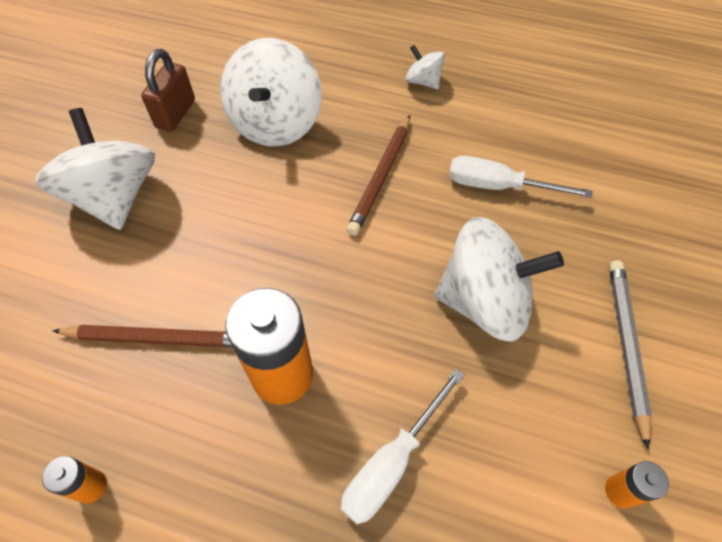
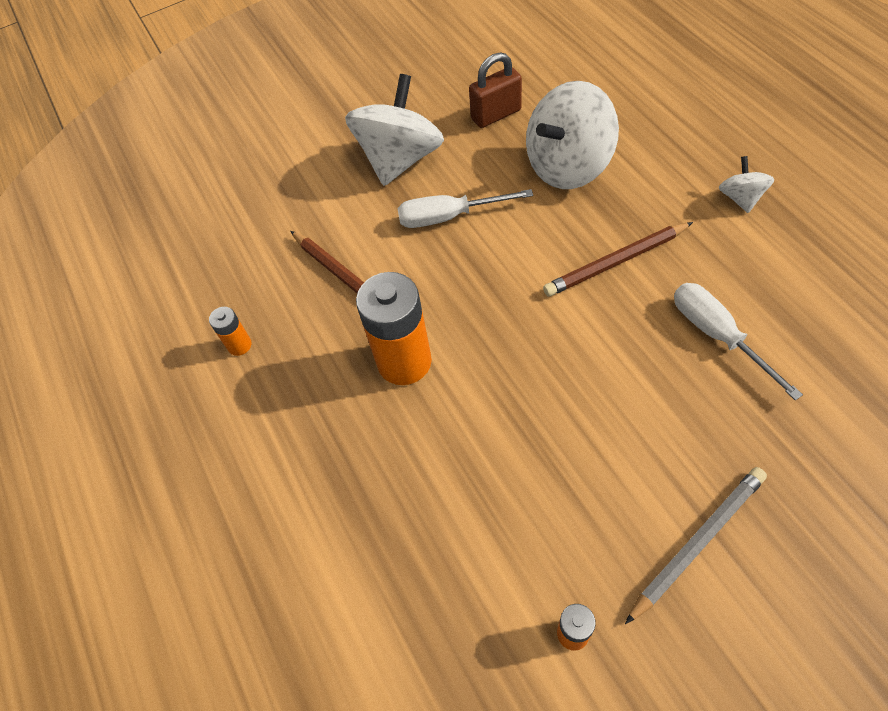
camera: 50 degrees right, 0 degrees up
(392, 462) = (424, 475): white screwdriver -> white screwdriver (449, 217)
(484, 301) = (605, 419): white spinning top -> none

